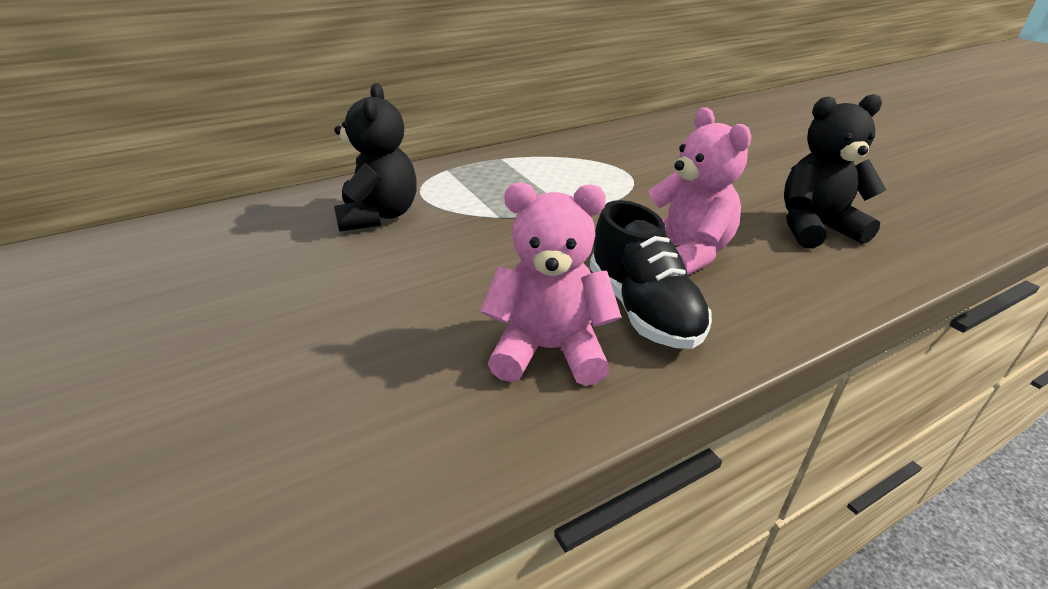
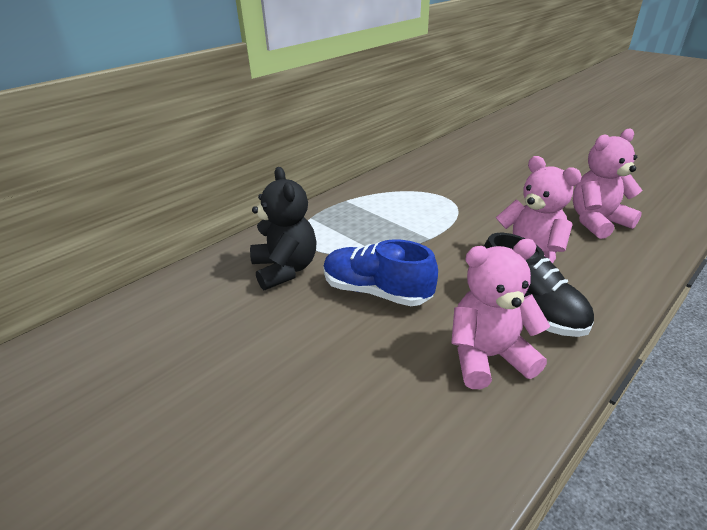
camera: 15 degrees left, 0 degrees up
(465, 255) = (376, 291): none -> blue shoe
(815, 228) = (597, 222): black teddy bear -> pink teddy bear

